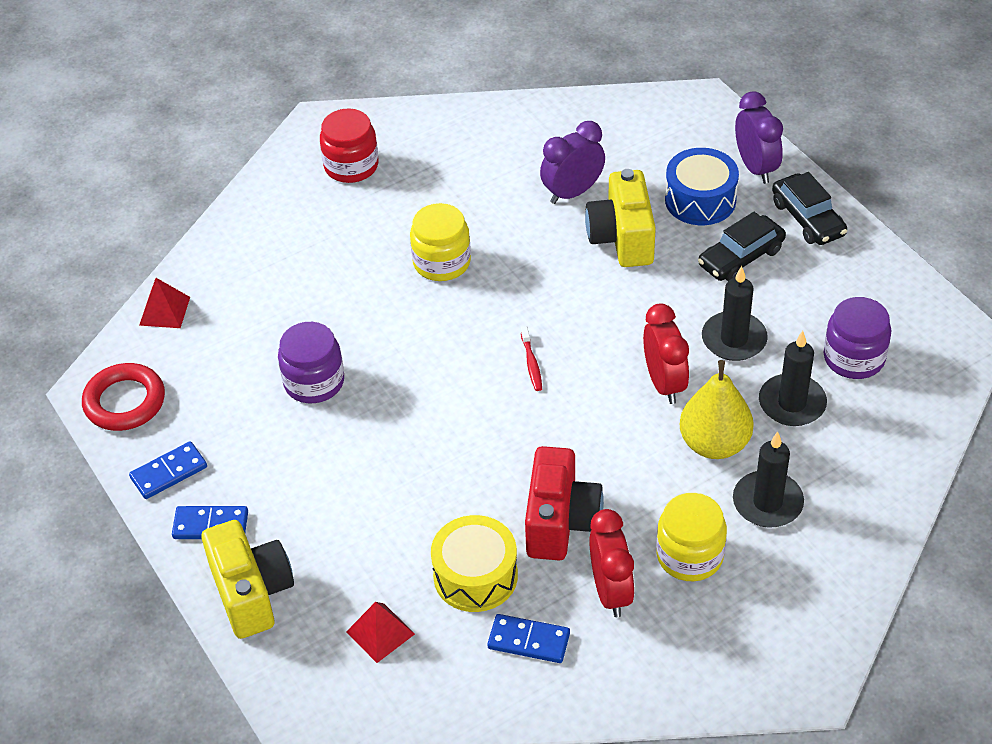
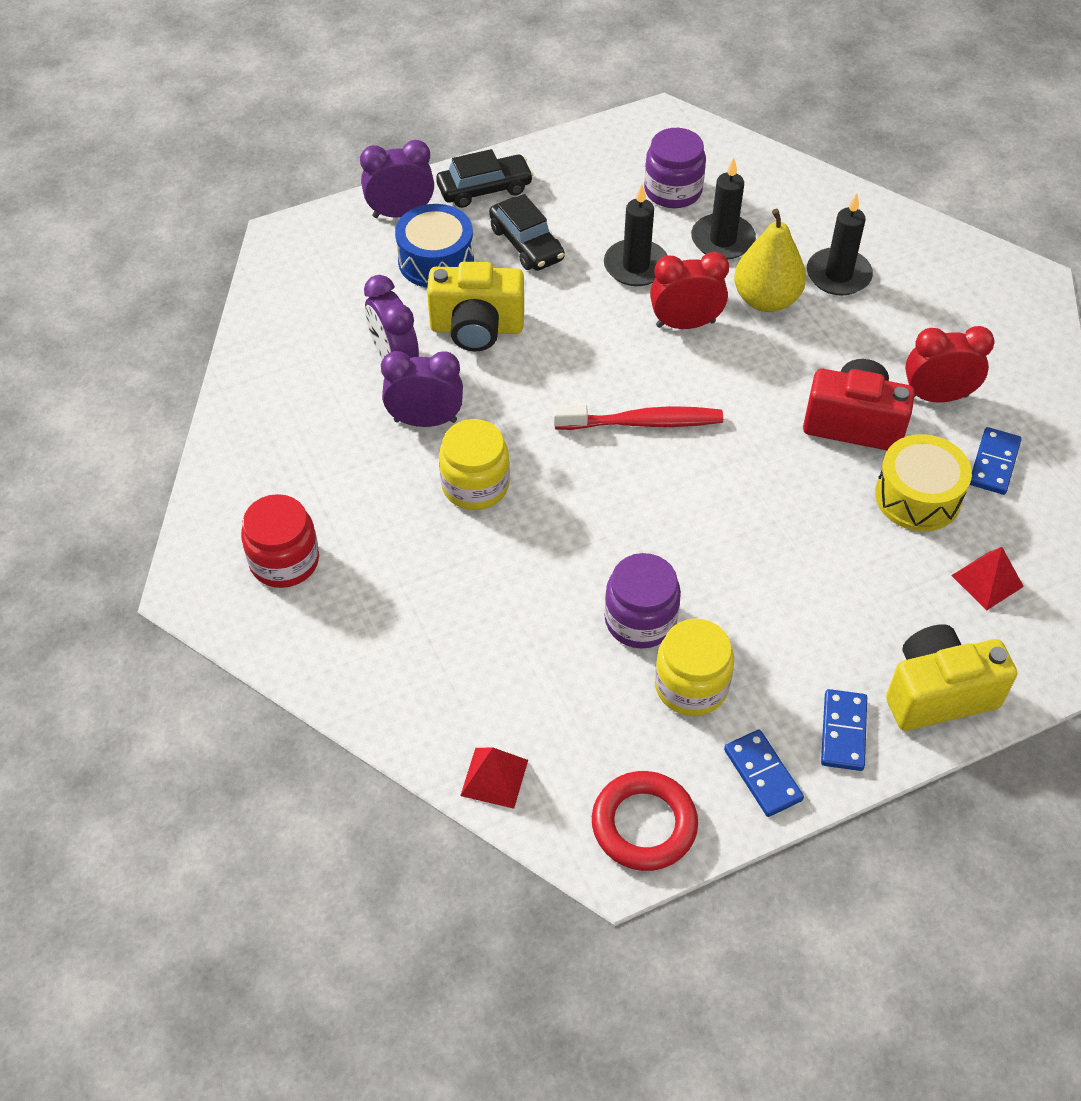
camera: 85 degrees left, 5 degrees up
(507, 222) = (425, 420): none -> purple clock
(531, 364) = (643, 422): red toothbrush -> red toothbrush, size x2.00
(689, 555) = (897, 336): yellow jar -> yellow jar (691, 685)

